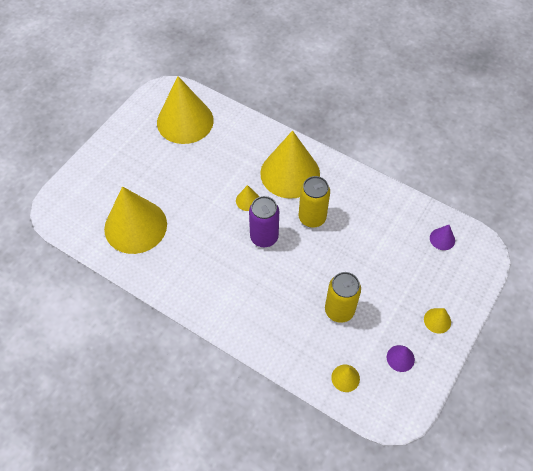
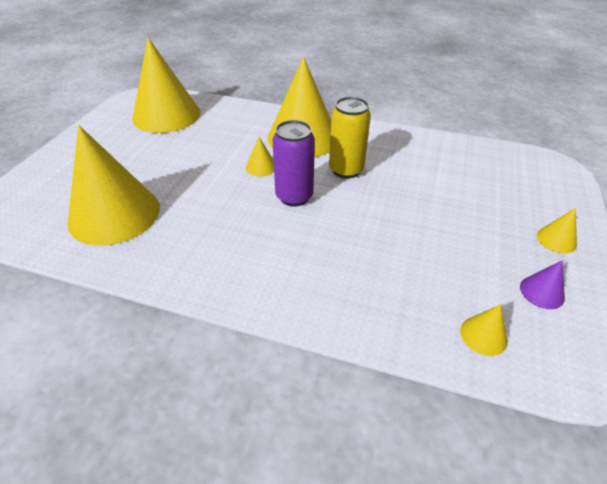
camera: 15 degrees left, 15 degrees down
(339, 310) = (427, 253): yellow can -> none
(442, 239) = (504, 164): purple cone -> none

